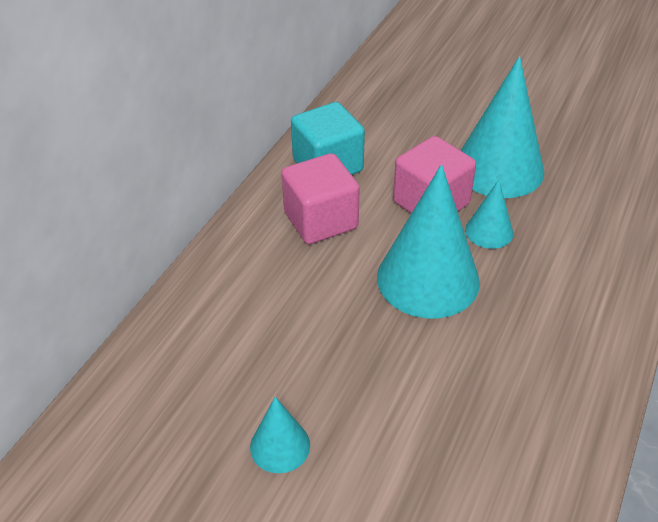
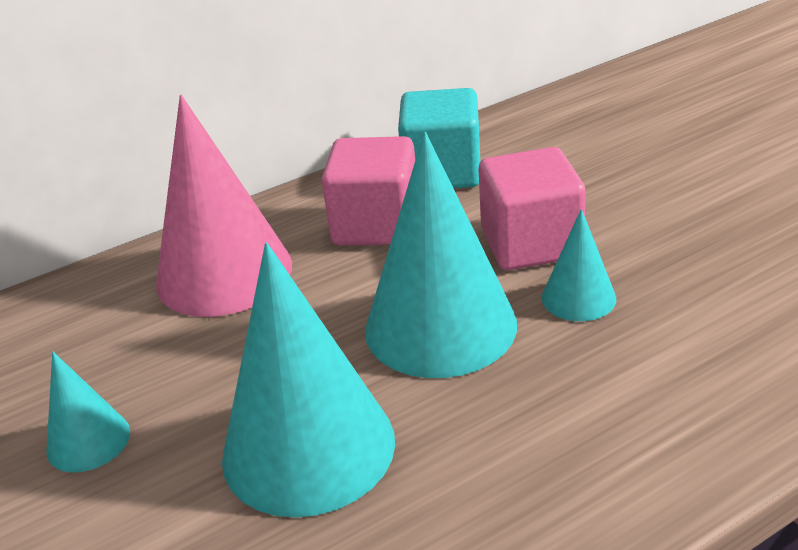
camera: 35 degrees right, 10 degrees down
(249, 292) = (224, 273): none -> pink cone
(498, 168) = (667, 229): turquoise cone -> turquoise cone (308, 448)

